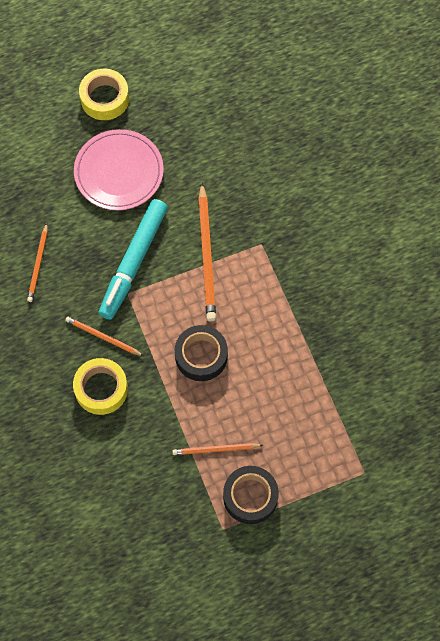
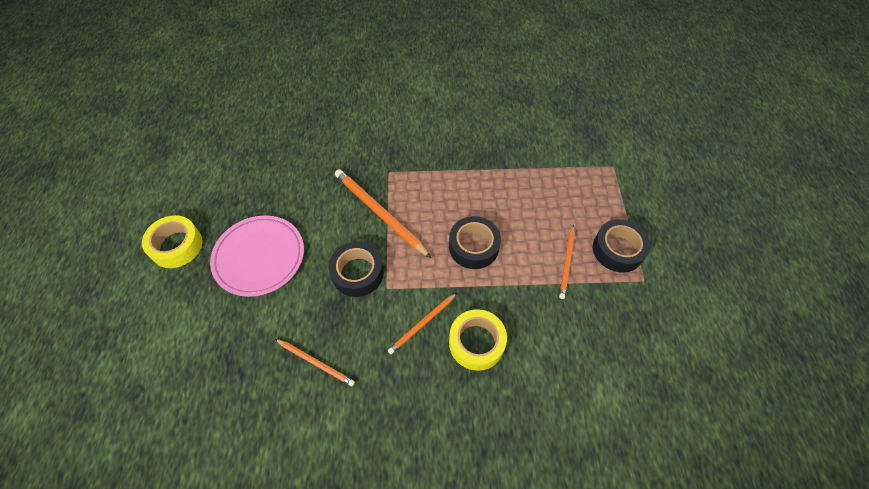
camera: 70 degrees left, 10 degrees down
(133, 262) = (357, 273): turquoise marker -> black tape
(207, 255) = (379, 213): orange pencil -> orange pencil turned 150 degrees counterclockwise

